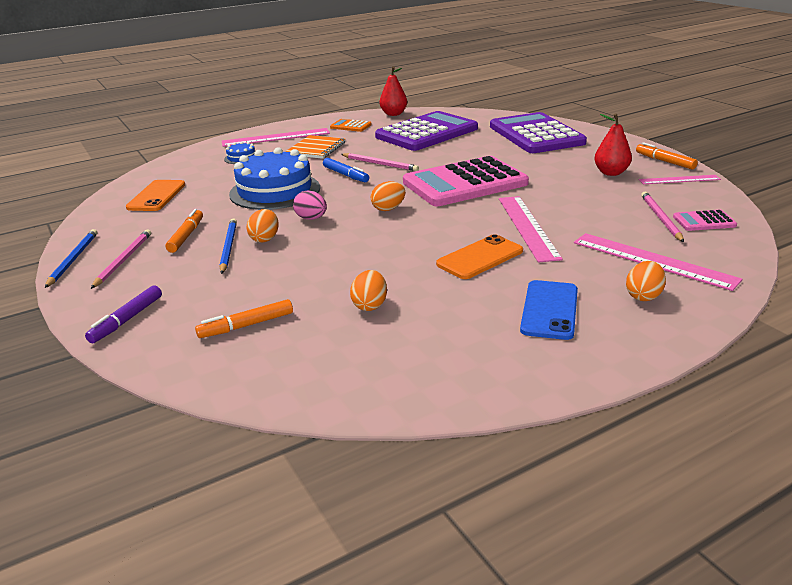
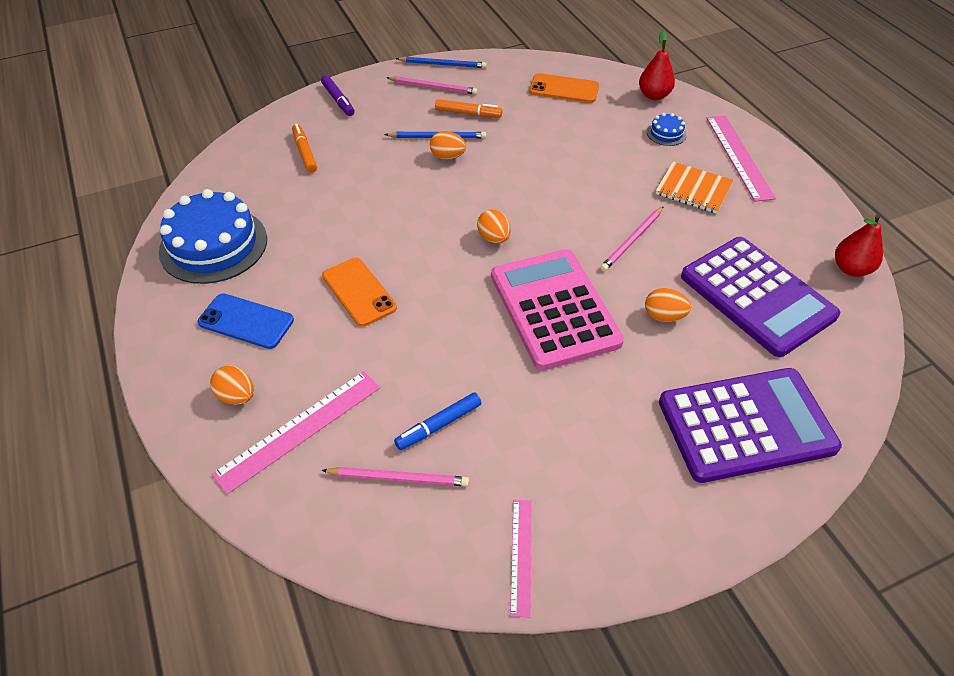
camera: 95 degrees right, 20 degrees up
(127, 320) = (338, 100): purple marker -> purple marker turned 150 degrees counterclockwise
(275, 191) = (561, 160): blue cake -> blue cake (213, 245)
(311, 218) = (484, 184): pink egg -> none
(345, 175) = (599, 211): blue marker -> blue marker (439, 425)
(350, 126) = (787, 222): orange calculator -> none
(370, 305) = (304, 214): orange egg -> orange egg (664, 316)
(527, 227) = (415, 342): pink ruler -> none
(611, 173) = (563, 475): red pear -> red pear (654, 95)
(664, 161) = (602, 567): orange marker -> none
(704, 221) = (375, 523): pink calculator -> none

